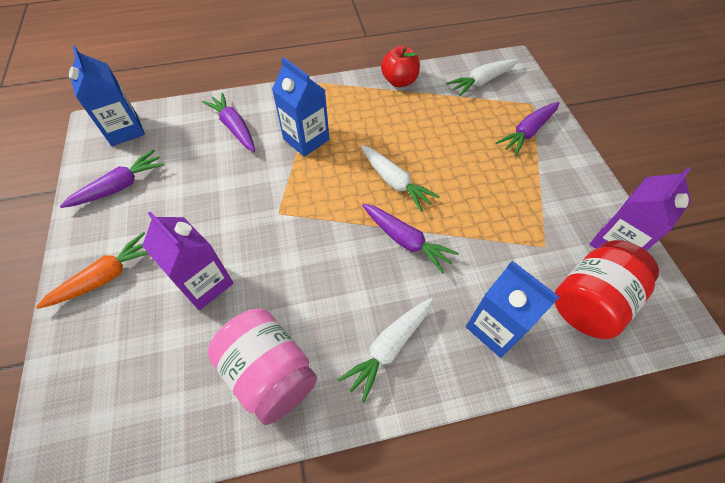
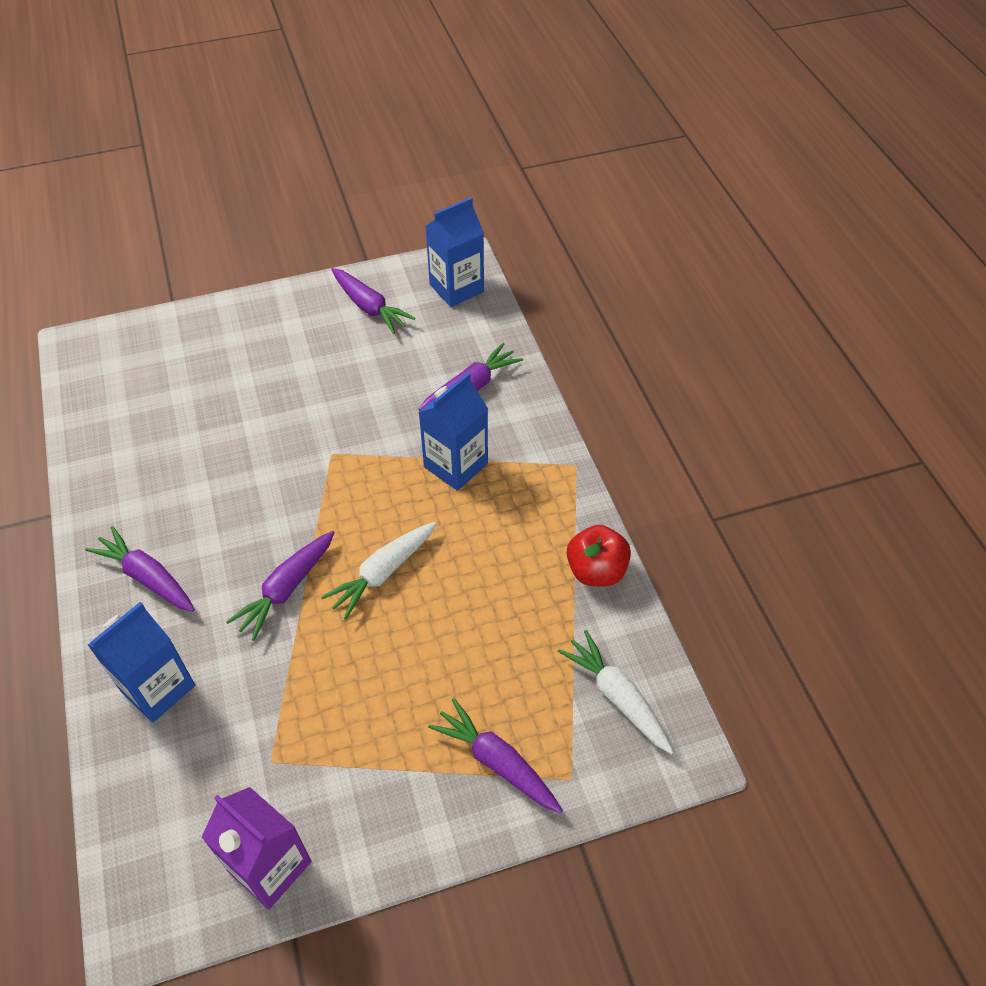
camera: 85 degrees right, 5 degrees down
(105, 277) = (253, 328): orange carrot -> none
(205, 283) = (240, 405): purple carton -> none
(269, 373) = (135, 476): pink jar -> none
(389, 347) = (147, 577): white carrot -> purple carrot
(590, 301) = (180, 809): red jar -> none

